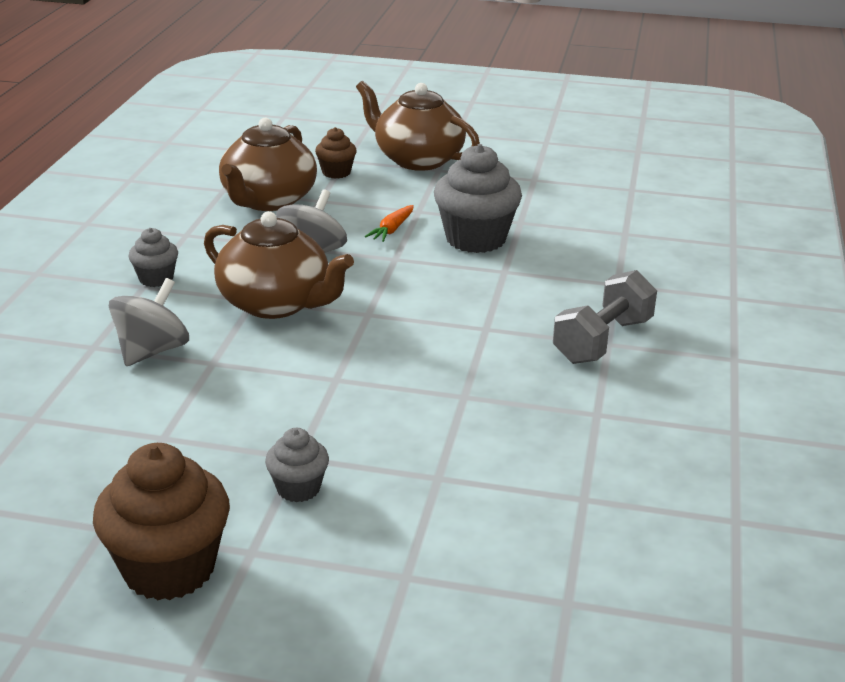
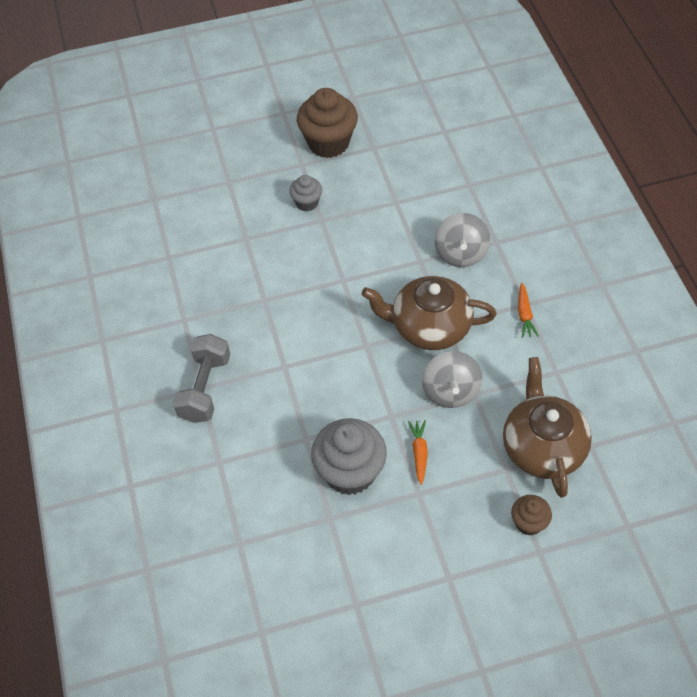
camera: 155 degrees right, 25 degrees up
(156, 279) = (524, 314): grey cupcake -> orange carrot
(417, 159) = (479, 588): brown teapot -> none

